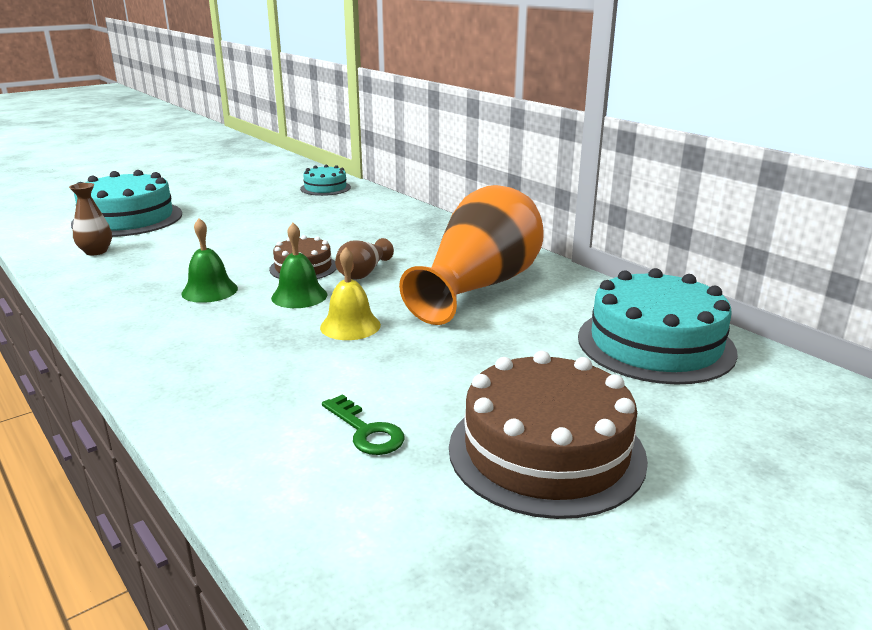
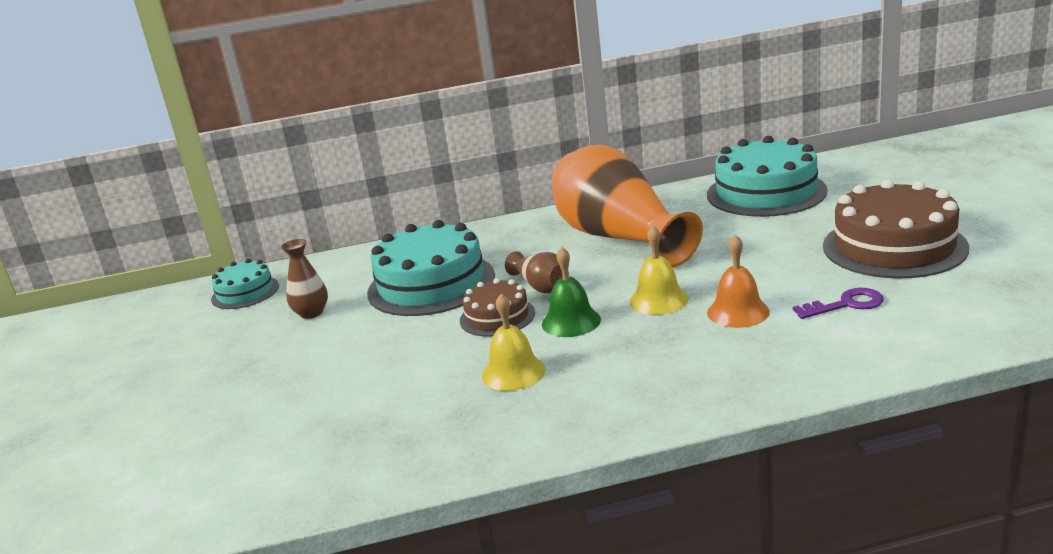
camera: 60 degrees left, 0 degrees up
(96, 251) = (297, 461): brown vase -> brown vase (311, 313)
(128, 219) = (182, 441): turquoise cake -> turquoise cake (431, 284)
(209, 291) = (513, 372): green bell -> yellow bell
(333, 368) = (738, 312): none -> orange bell
(366, 431) = (846, 304): green key -> purple key

